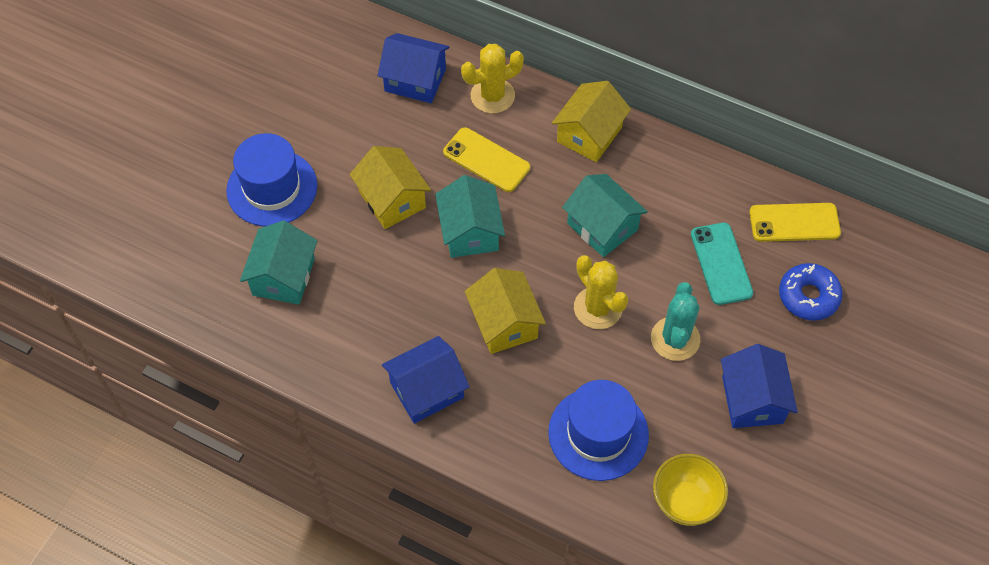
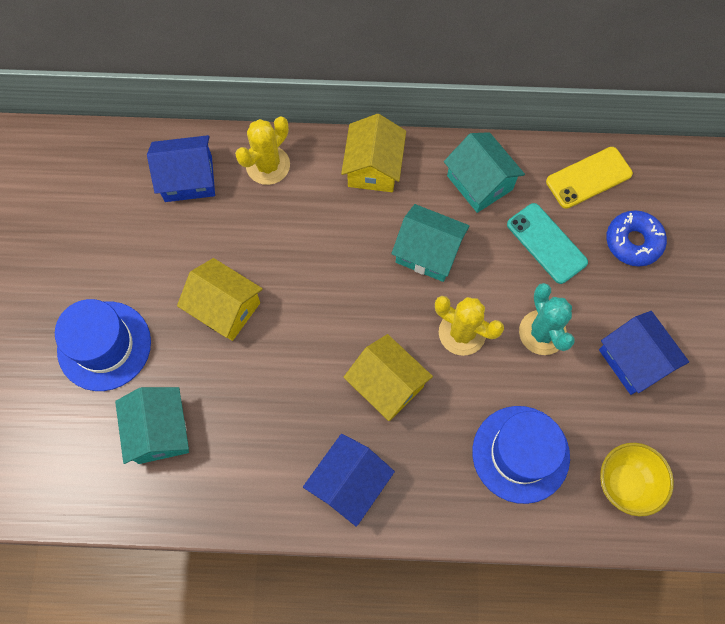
camera: 25 degrees left, 10 degrees up
(470, 231) = (312, 308): turquoise house -> turquoise house (479, 182)
(486, 160) = (293, 231): yellow phone -> none

